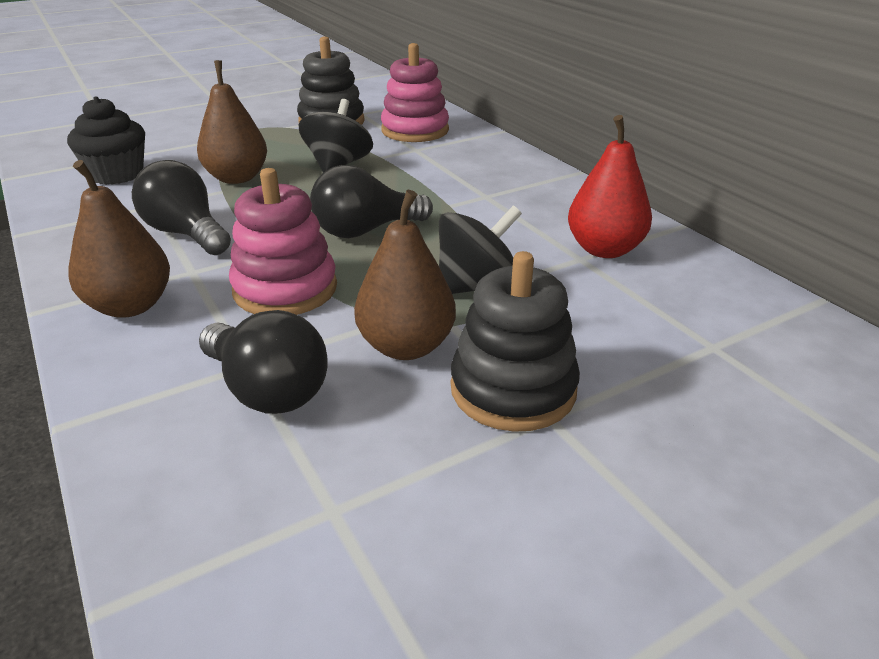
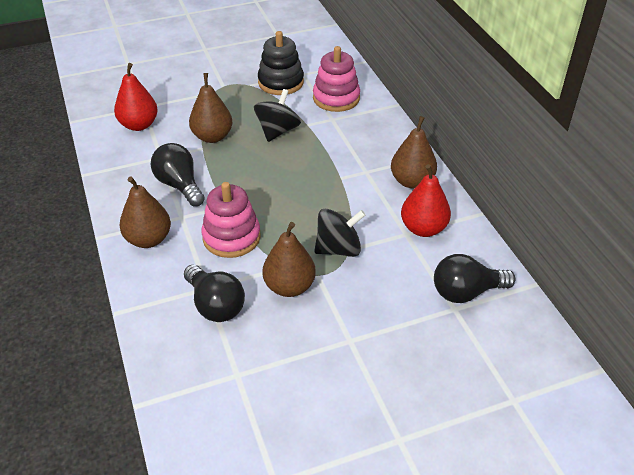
camera: 10 degrees right, 10 degrees up
(117, 174) = (139, 125): black cupcake -> red pear
(365, 231) = (284, 195): black light bulb -> black light bulb (466, 292)
(513, 389) = (337, 321): black stacking toy -> none
(560, 200) = (412, 181): none -> brown pear

